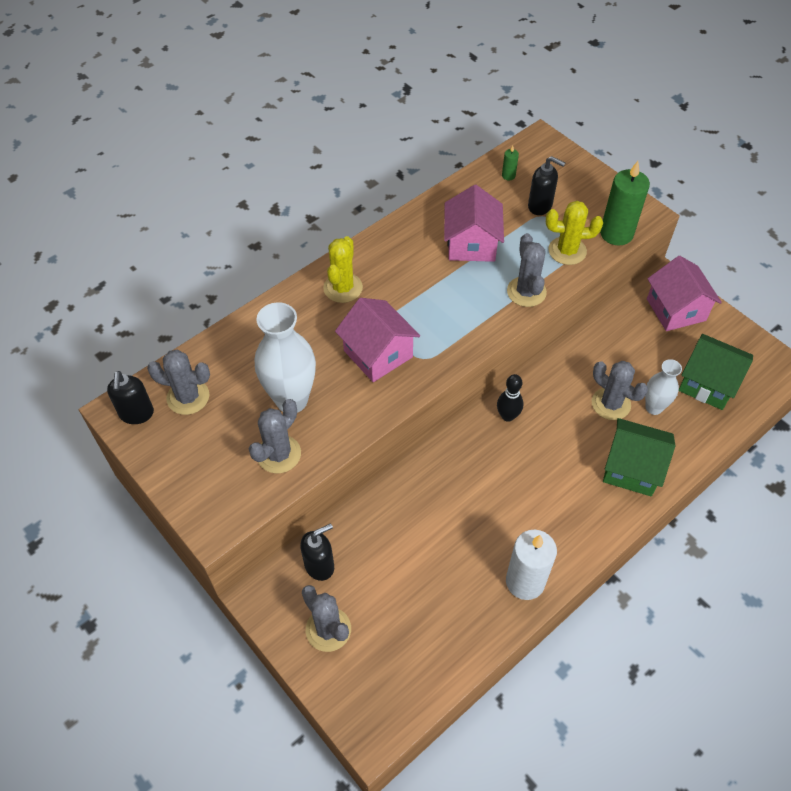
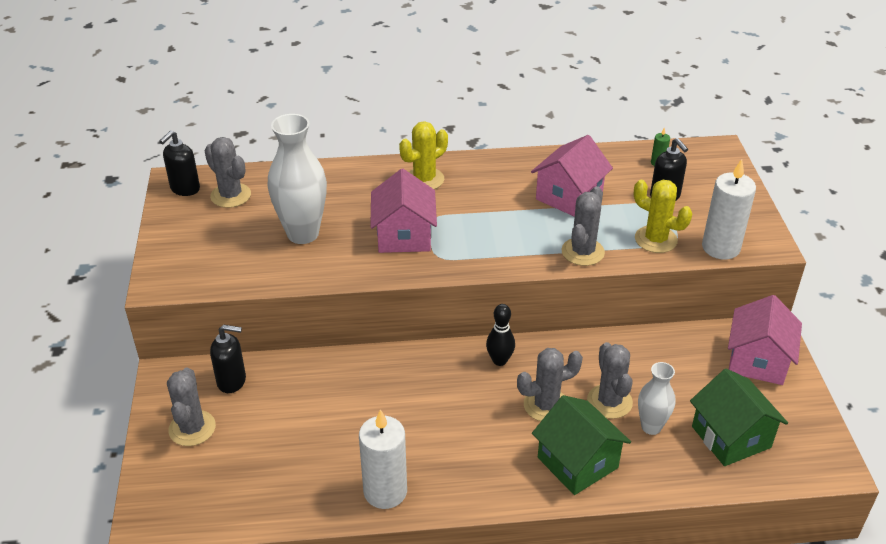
camera: 35 degrees right, 15 degrees down
(279, 454) = (254, 263): grey cactus -> grey cactus (546, 405)
(616, 233) = (720, 247): green candle -> white candle

